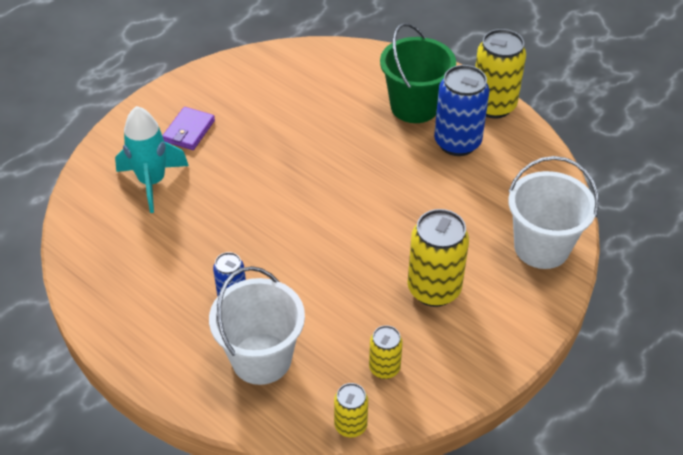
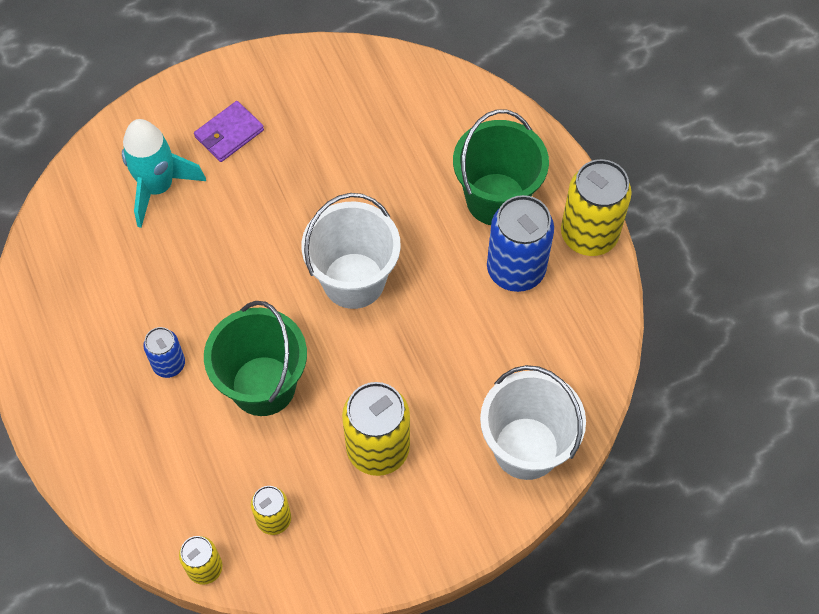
camera: 25 degrees right, 15 degrees up
(261, 358) = (159, 453): white bucket -> white bucket (353, 280)
(317, 281) = (263, 385): none -> green bucket

